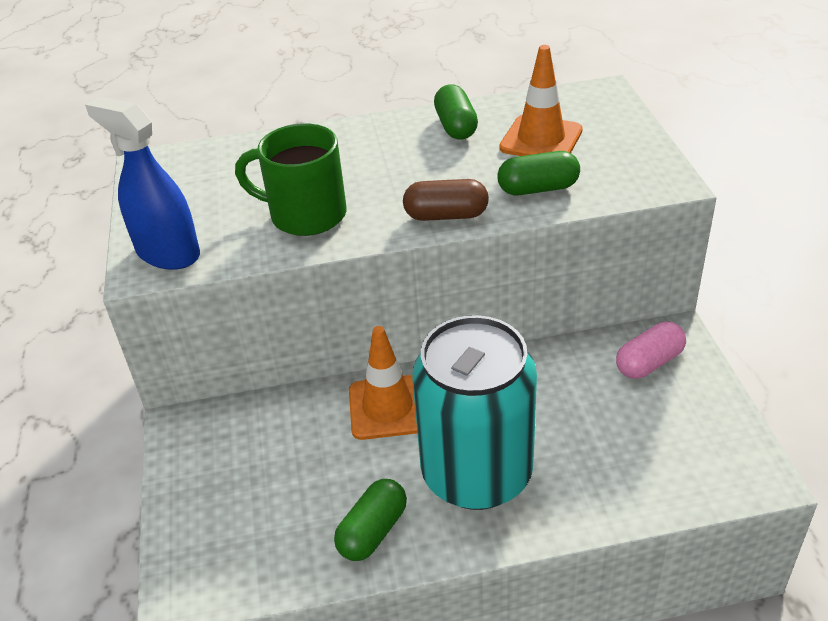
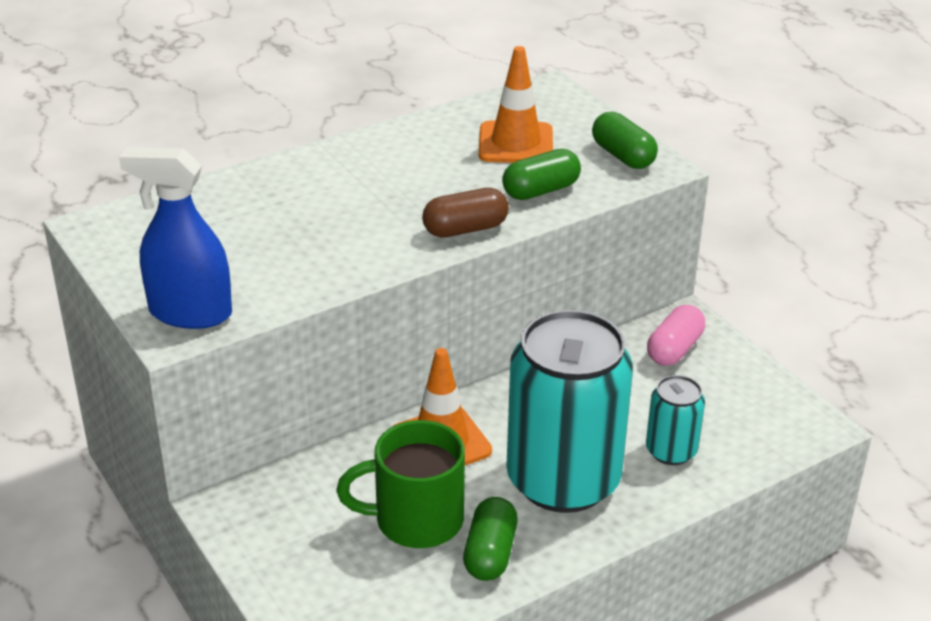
camera: 25 degrees left, 5 degrees down
(305, 215) = (317, 251): green mug -> green mug (415, 520)
(456, 126) = (420, 142): green capsule -> green capsule (623, 156)
(595, 468) = (671, 451): none -> turquoise can

